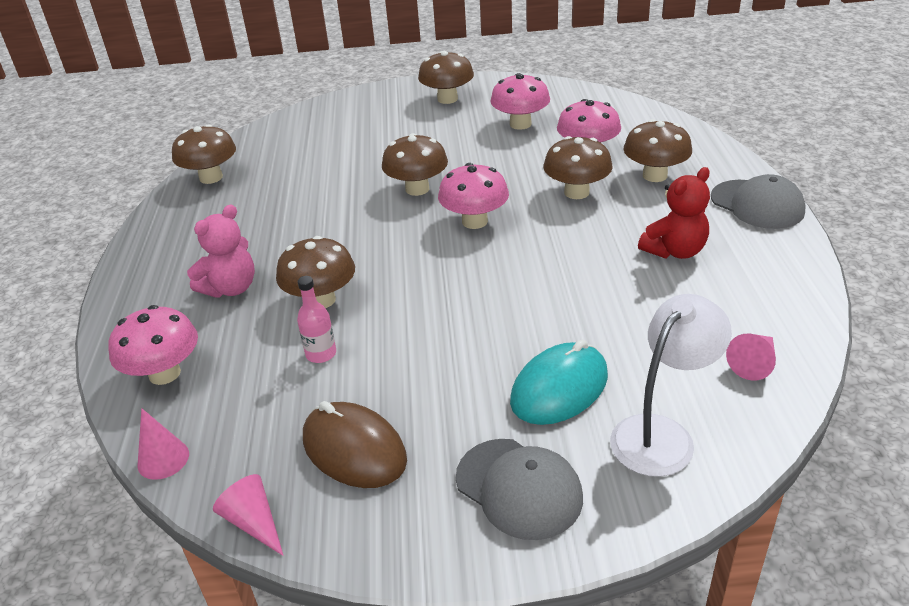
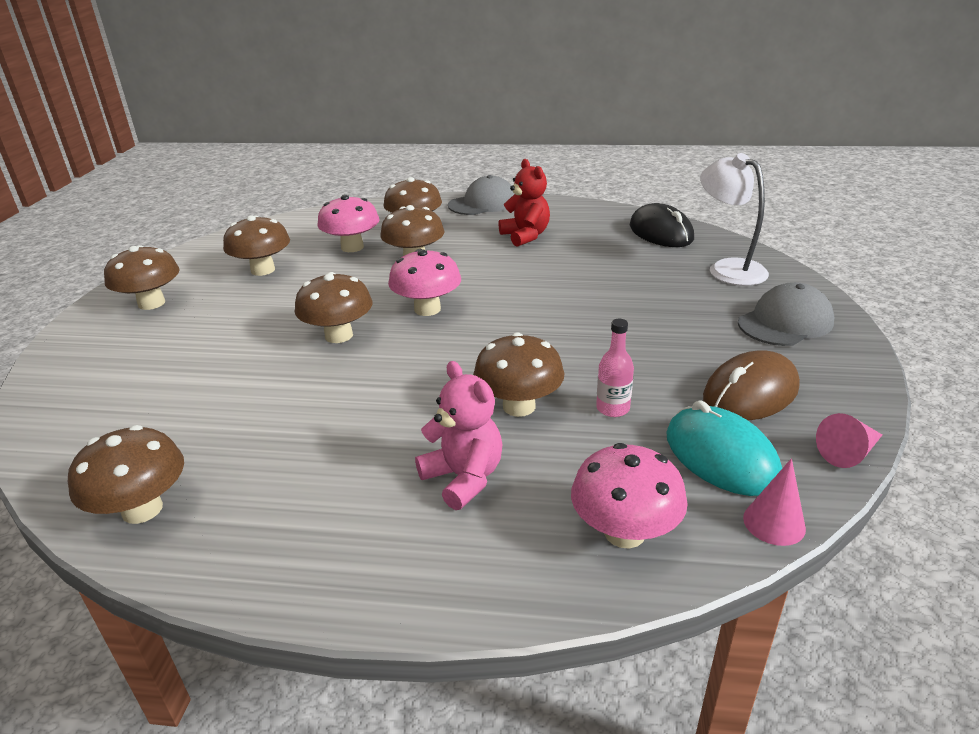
camera: 80 degrees left, 5 degrees down
(520, 124) = (263, 270): pink mushroom -> brown mushroom
(559, 388) = (679, 296): turquoise mouse -> turquoise mouse (721, 456)
(754, 363) = (661, 232): pink cone -> black mouse

